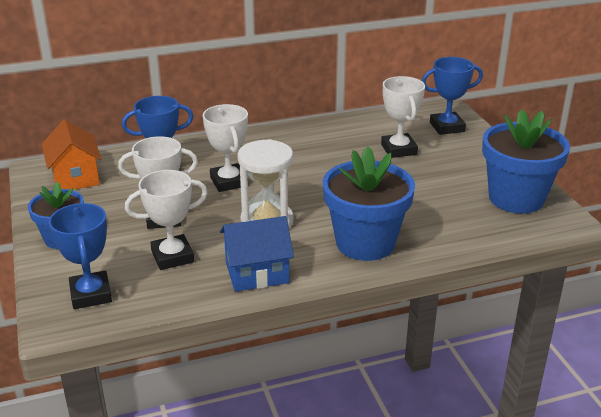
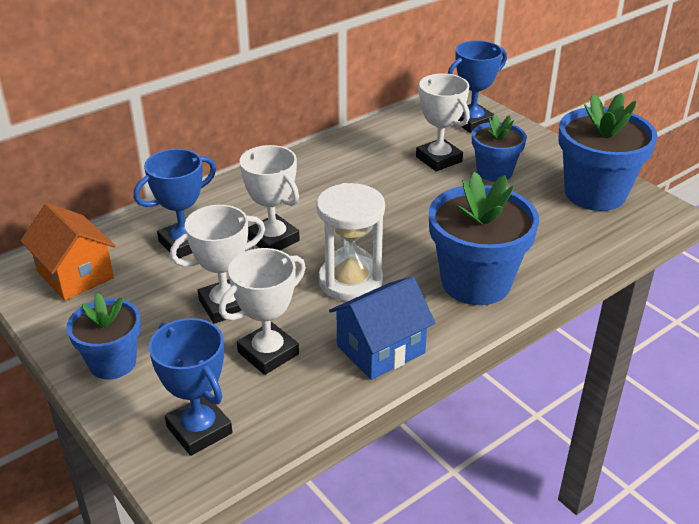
camera: 20 degrees left, 5 degrees up
(439, 167) = (494, 172): none -> blue flower pot

